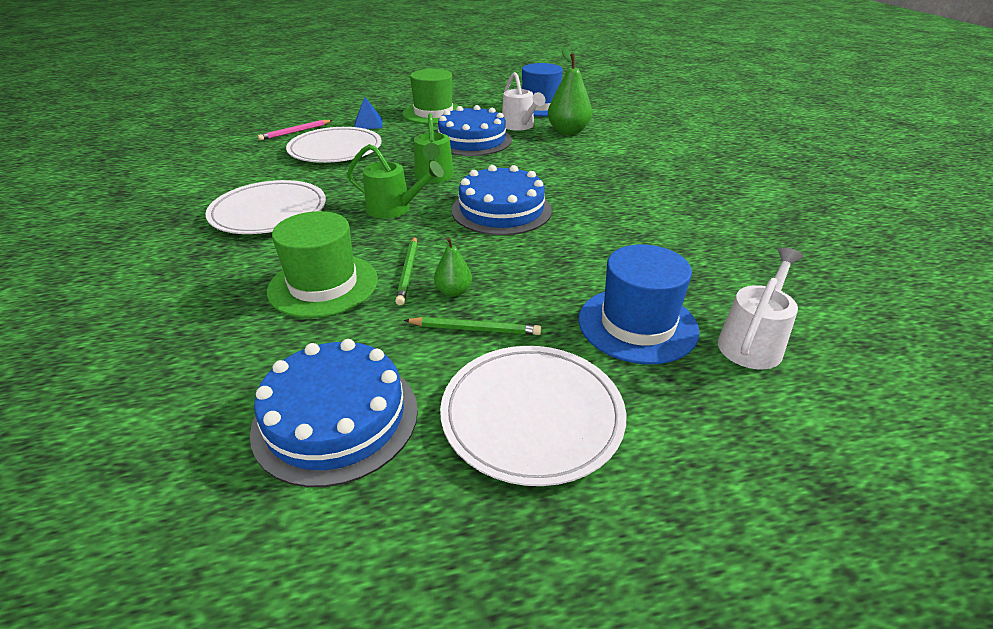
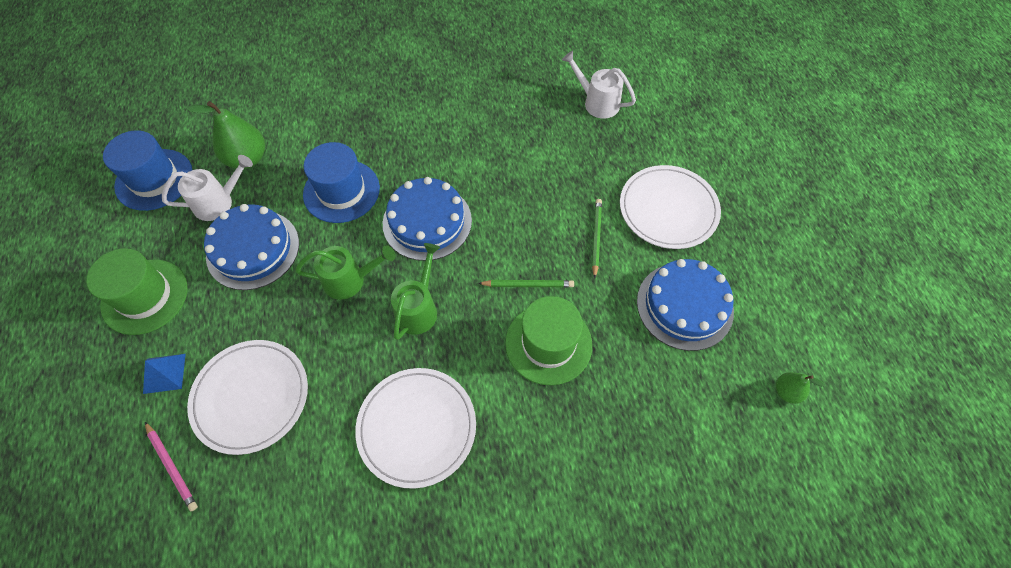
camera: 90 degrees left, 25 degrees up
(453, 291) = (553, 252): green pear -> green pear (786, 391)
(637, 324) = (585, 151): blue hat -> blue hat (341, 191)

